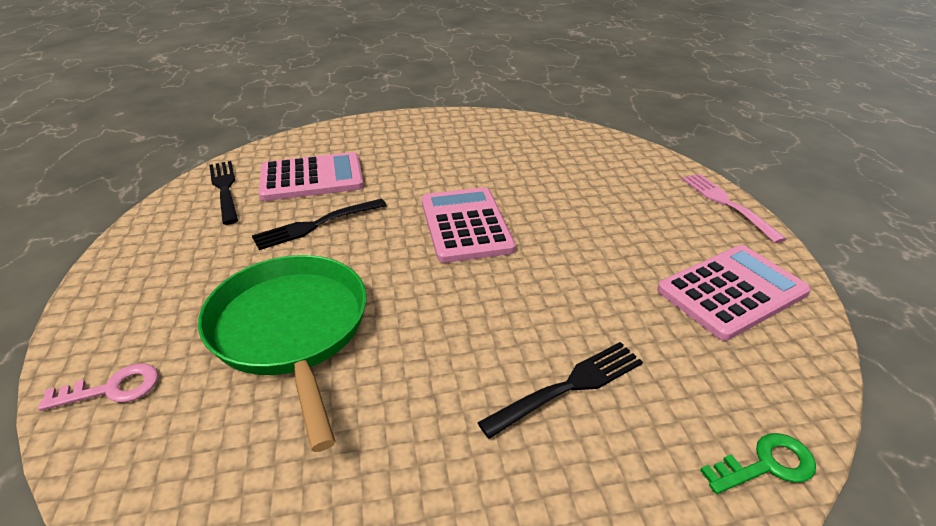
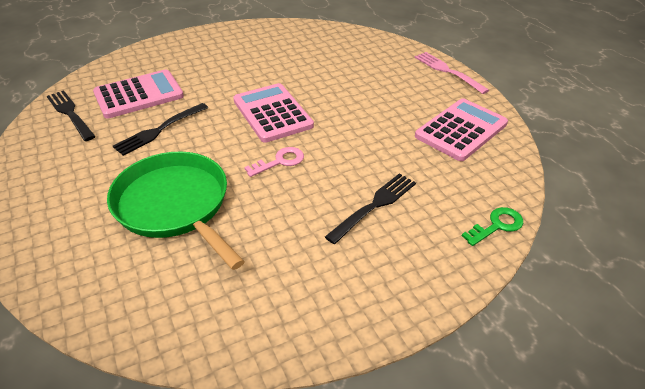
camera: 15 degrees left, 5 degrees up
(112, 389) = (62, 267): pink key -> pink key (280, 161)

